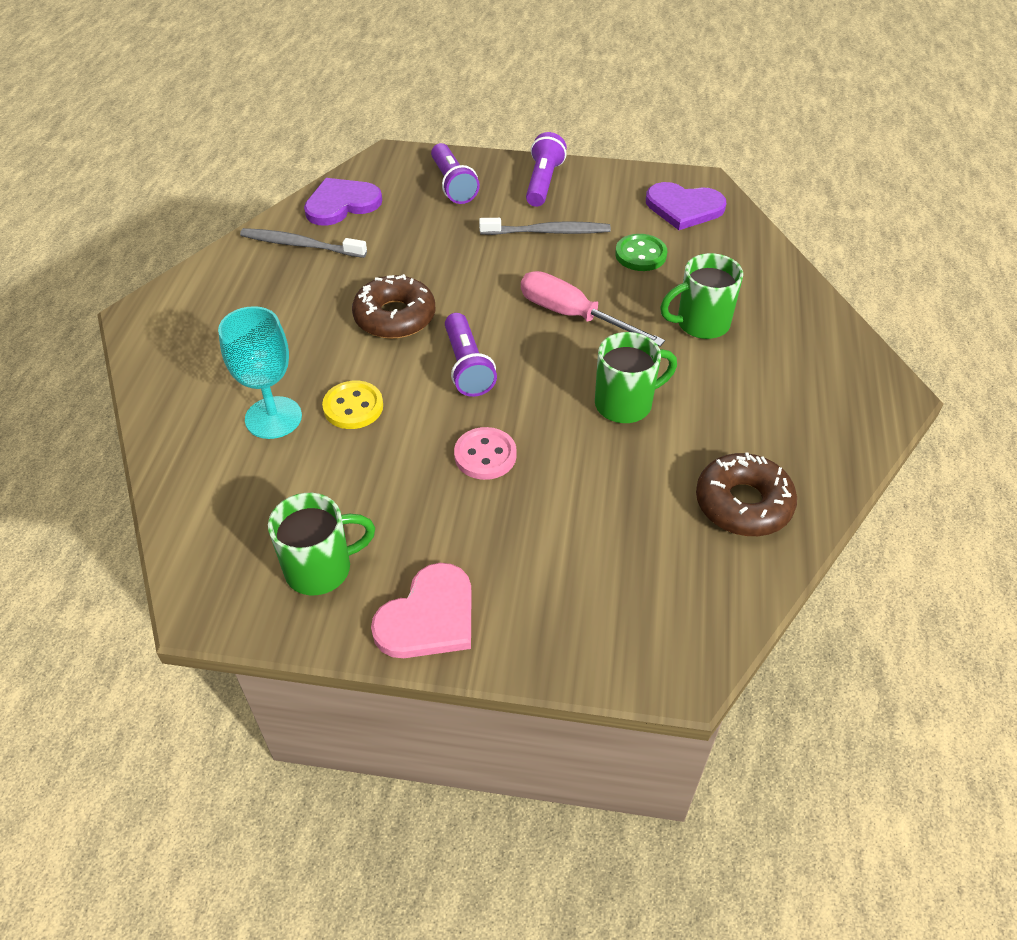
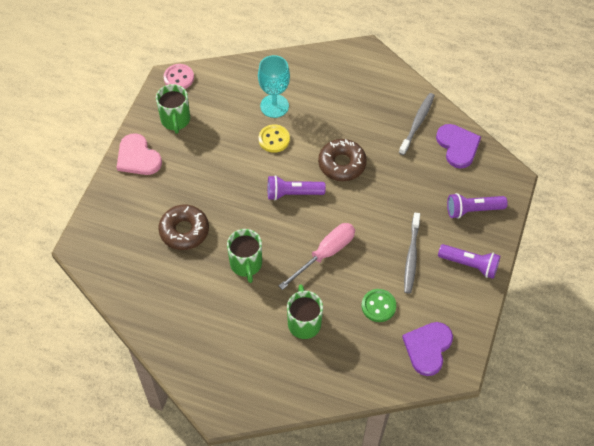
camera: 100 degrees right, 10 degrees up
(485, 455) = (225, 192): pink button -> pink button (179, 78)
(743, 504) = (162, 302): brown donut -> brown donut (184, 231)

